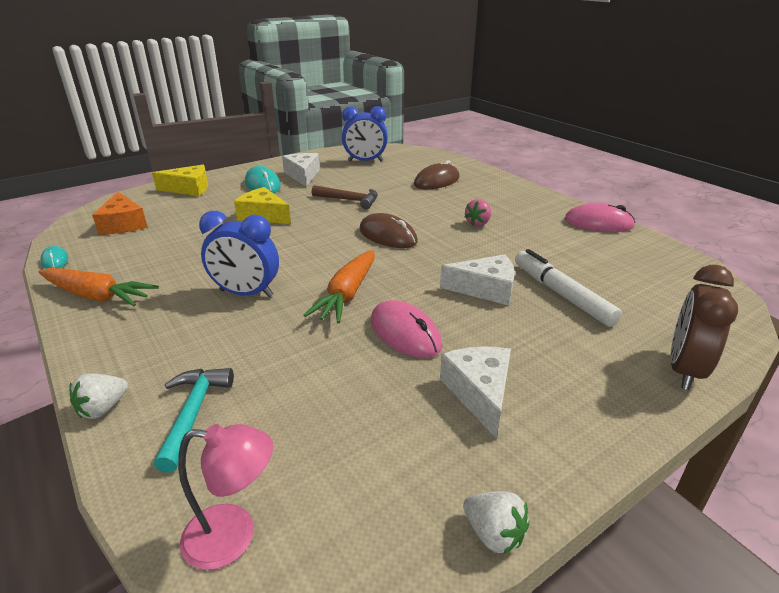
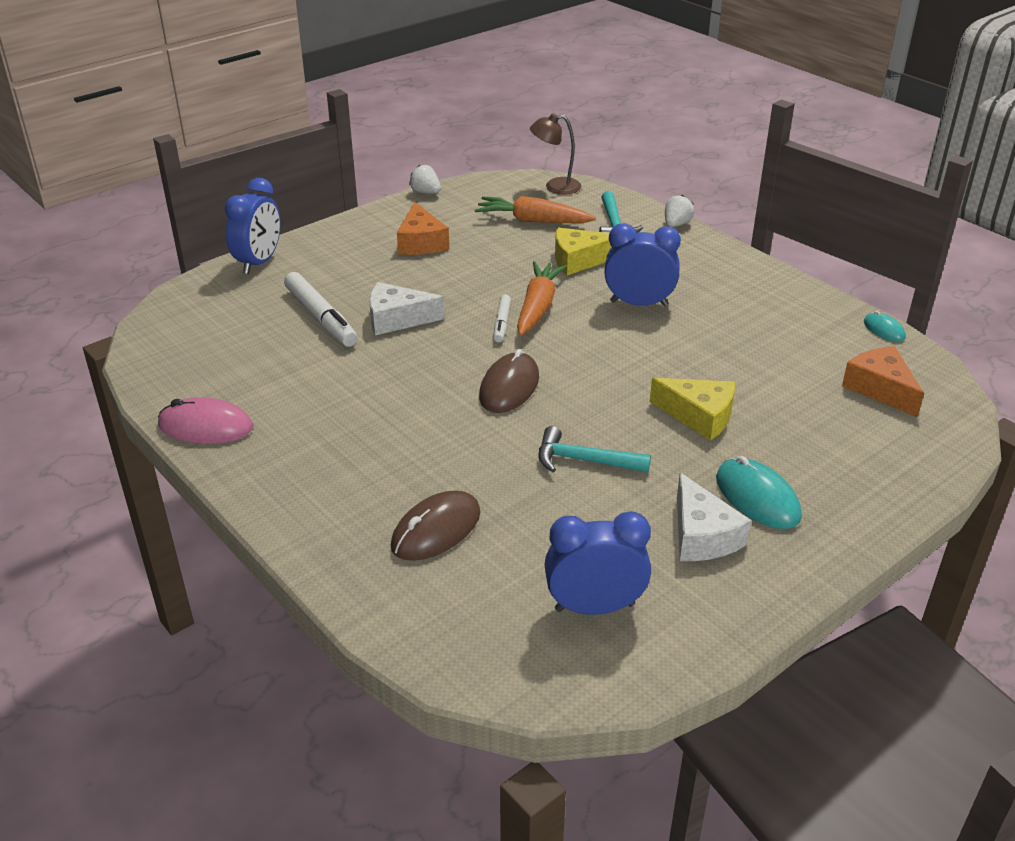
camera: 175 degrees right, 5 degrees up
(97, 296) = (781, 294): orange carrot -> orange carrot (533, 221)
(189, 189) = (876, 477): yellow cheese -> yellow cheese (579, 260)
(234, 536) = (555, 187): pink lamp -> brown lamp
(349, 200) = (584, 460): brown hammer -> turquoise hammer
(385, 281) = (502, 323): none -> white marker
(387, 235) = (509, 387): brown mouse -> brown mouse turned 75 degrees clockwise
(405, 333) = (477, 277): pink mouse -> none
(478, 223) = (382, 417): pink strawberry -> none
(479, 393) = (421, 242): white cheese -> orange cheese
(684, 369) = (259, 262): brown clock -> blue clock

